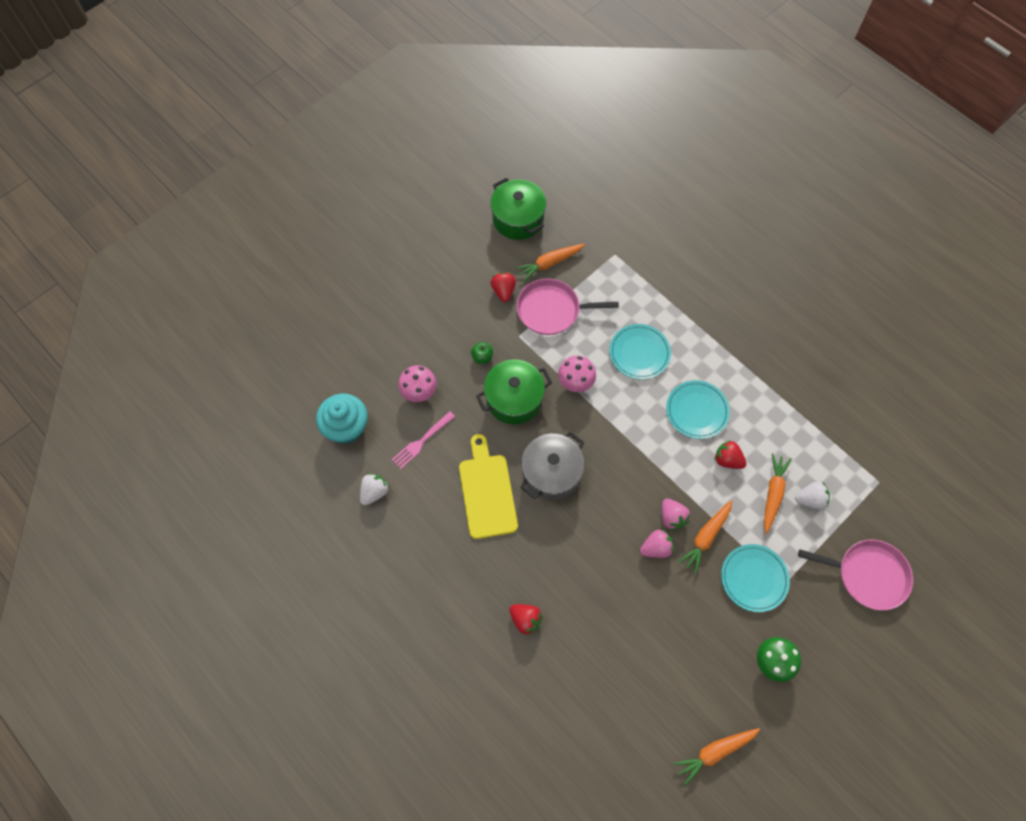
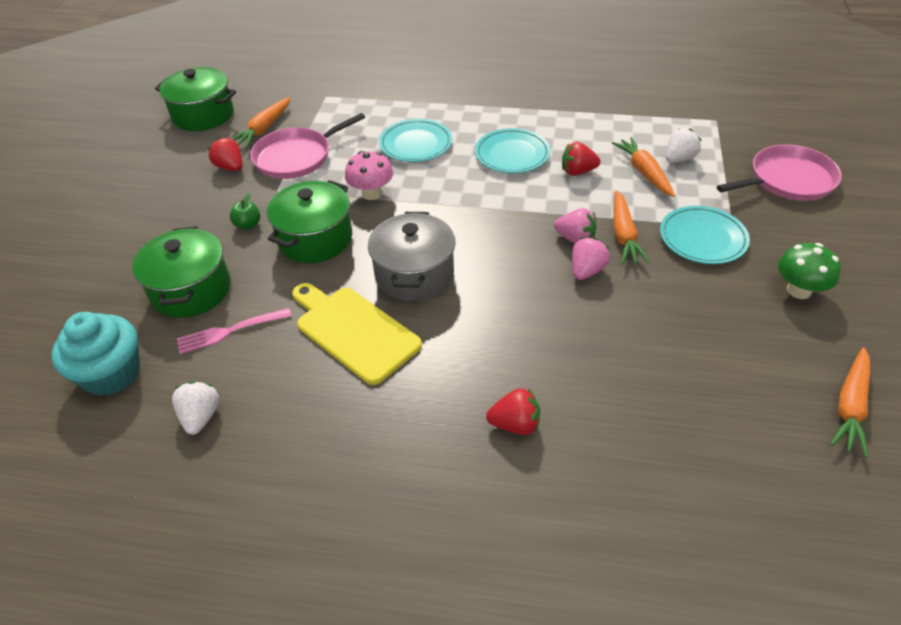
camera: 35 degrees left, 20 degrees down
(419, 392) = (191, 290): pink mushroom -> green pot
(422, 441) = (230, 331): pink fork -> pink fork turned 60 degrees clockwise

